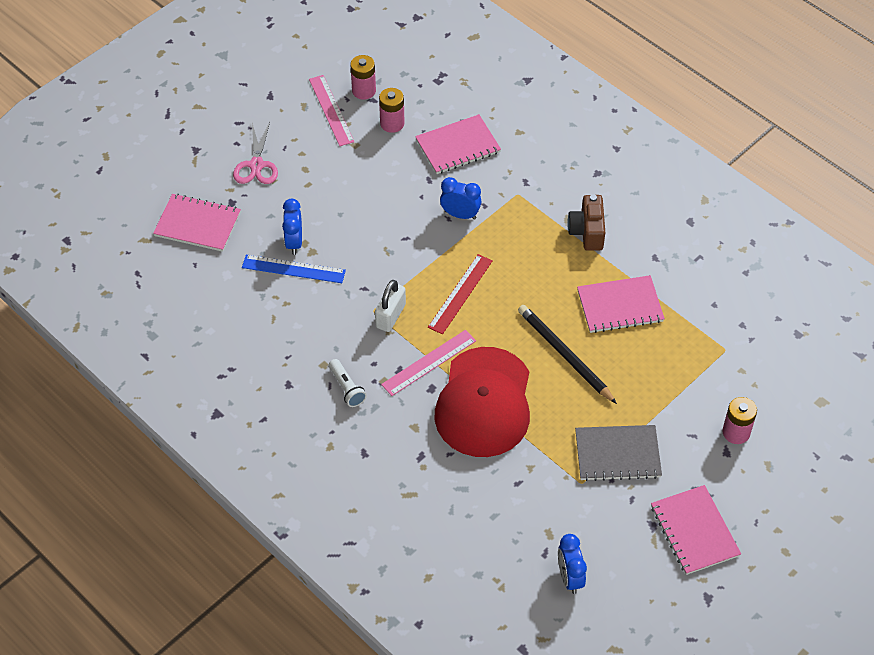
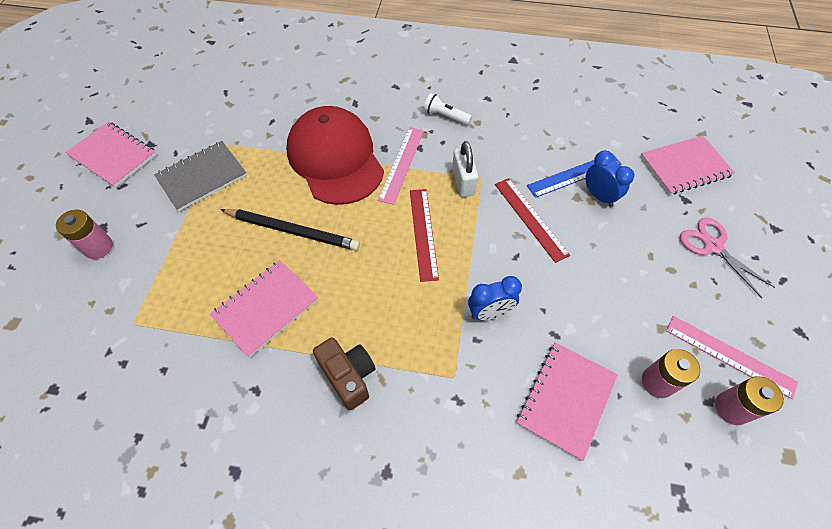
camera: 145 degrees right, 5 degrees up
(366, 257) = (530, 218): none -> red ruler
(570, 577) = (199, 87): blue clock -> none

